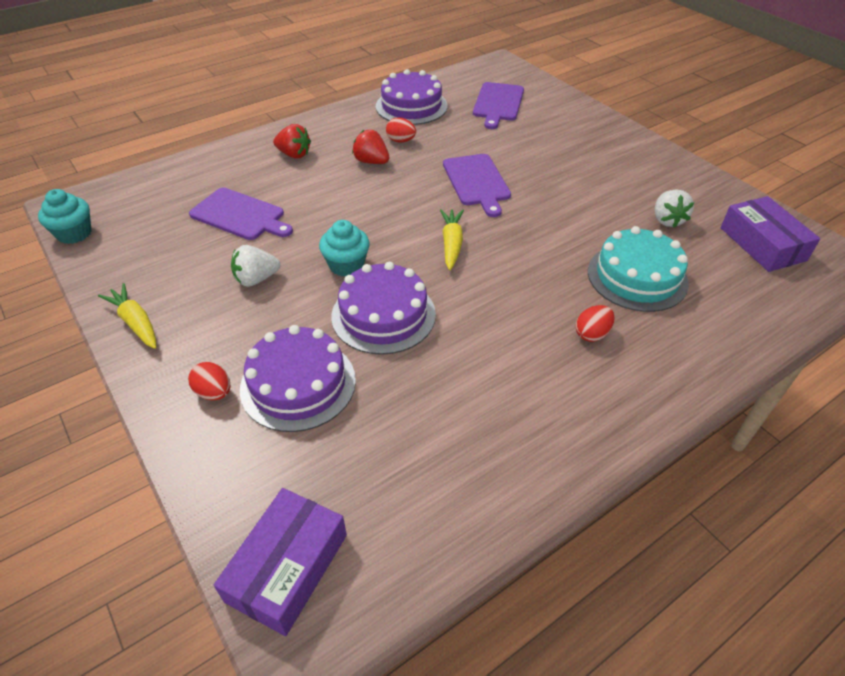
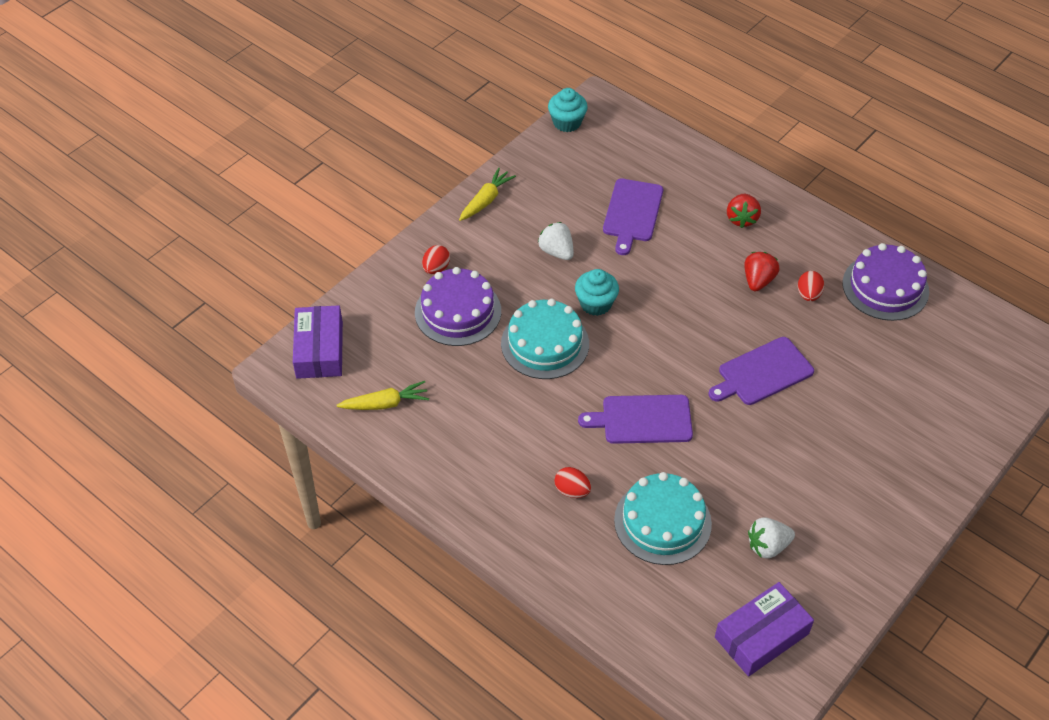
camera: 75 degrees right, 5 degrees up
(287, 567) = (319, 350): purple box -> purple box turned 75 degrees clockwise
(383, 315) = (545, 343): purple cake -> turquoise cake
(451, 244) = (654, 371): yellow carrot -> yellow carrot (385, 404)
(498, 103) = (936, 365): purple cutting board -> purple cutting board (642, 420)

